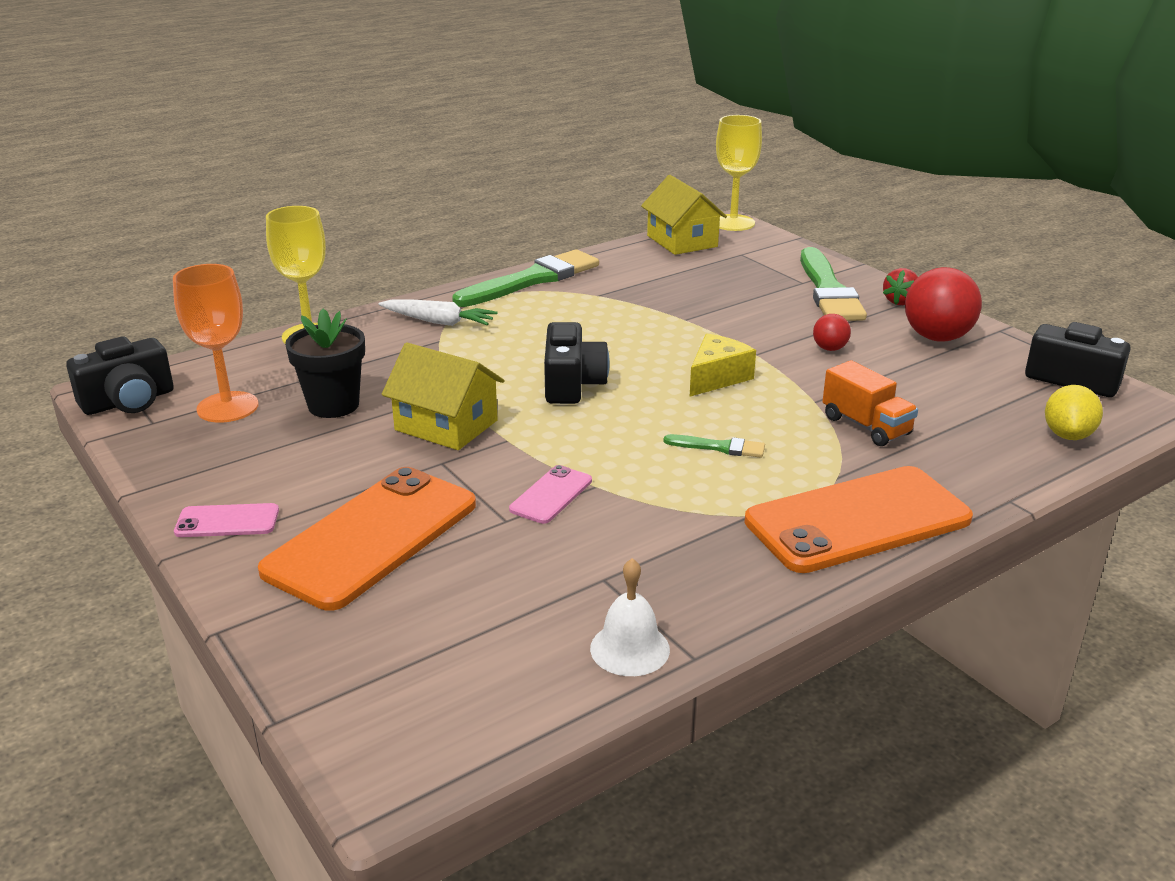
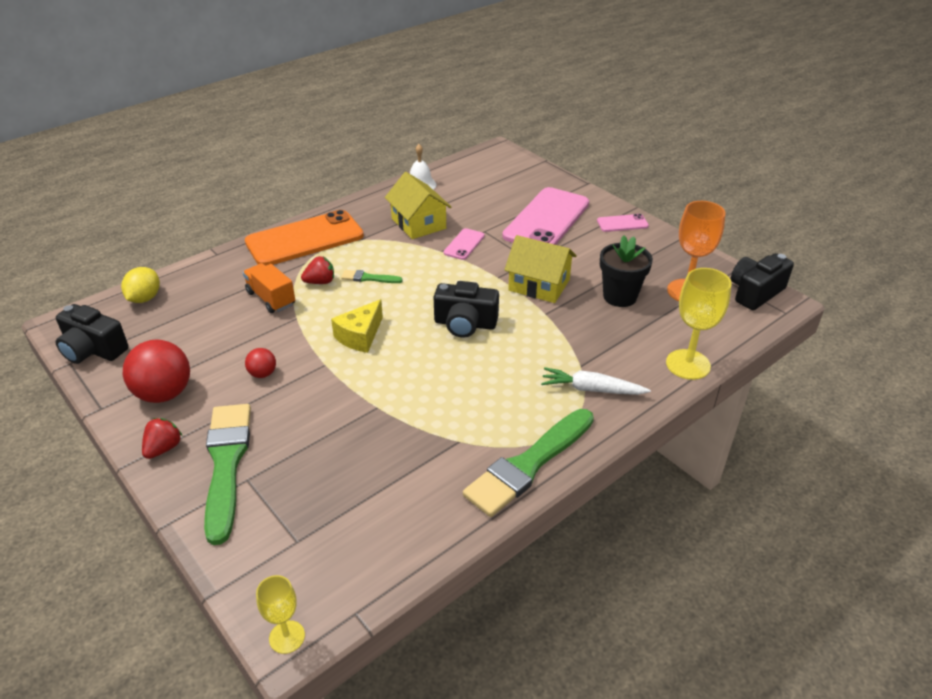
camera: 175 degrees right, 10 degrees up
(372, 537) = (546, 220): orange phone -> pink phone
(572, 384) = (465, 324): black camera -> black camera turned 75 degrees counterclockwise
(682, 241) = (364, 571): yellow house -> yellow house (418, 223)
(733, 223) = (287, 637): yellow goblet -> yellow goblet, size x0.58
(797, 445) = (320, 282): none -> red strawberry

